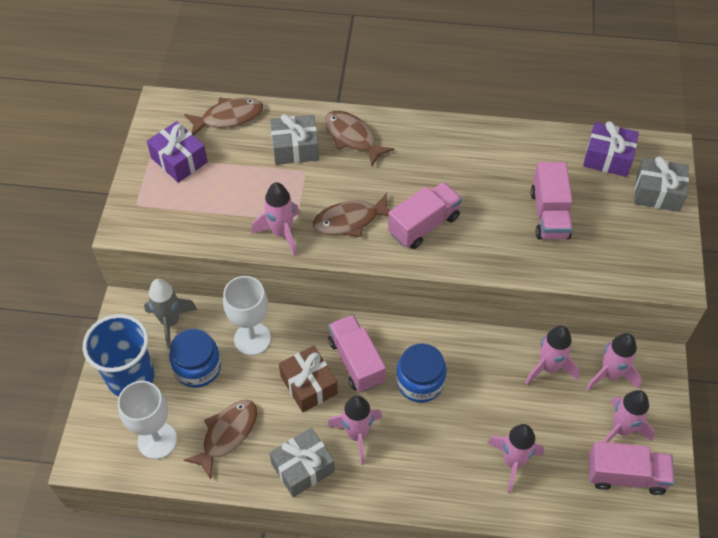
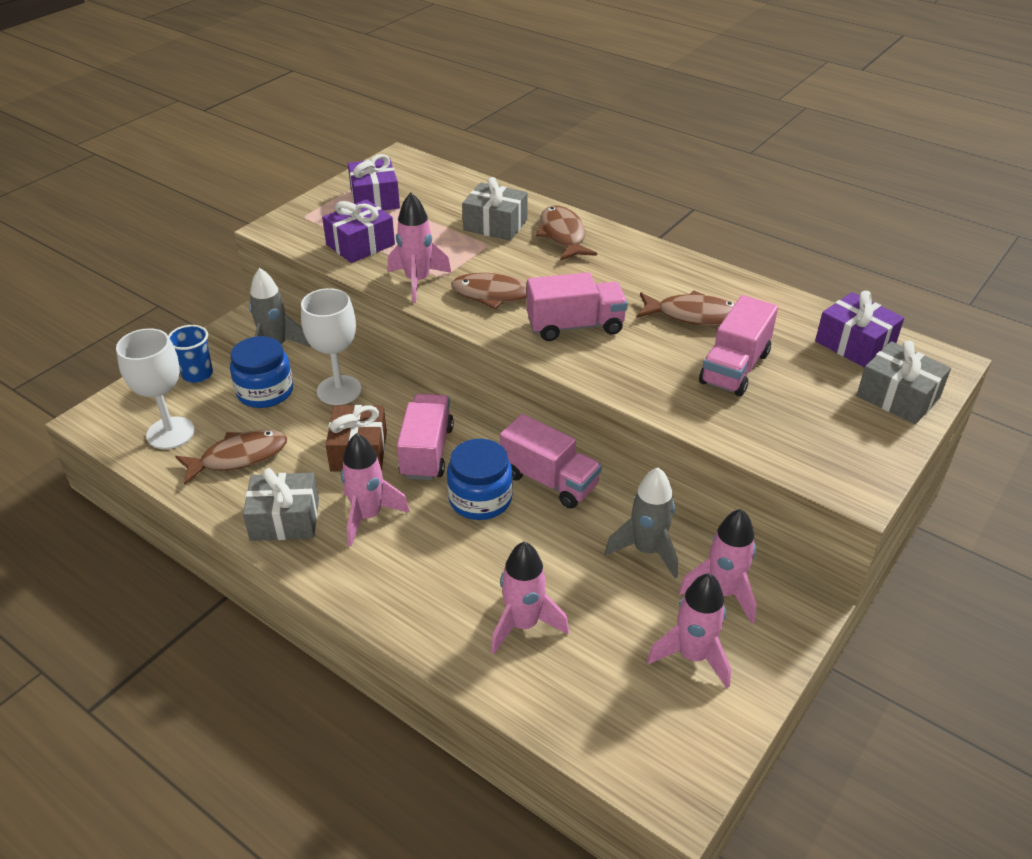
camera: 30 degrees right, 15 degrees down
(131, 377) = (197, 374): blue cup -> blue cup, size x0.55
(208, 215) = (360, 244): none -> purple gift
(228, 117) = (452, 184): brown fish -> brown fish (694, 315)
(548, 367) = (646, 550): pink rocket -> grey rocket
(626, 475) = (660, 709): pink truck -> pink truck (549, 480)

